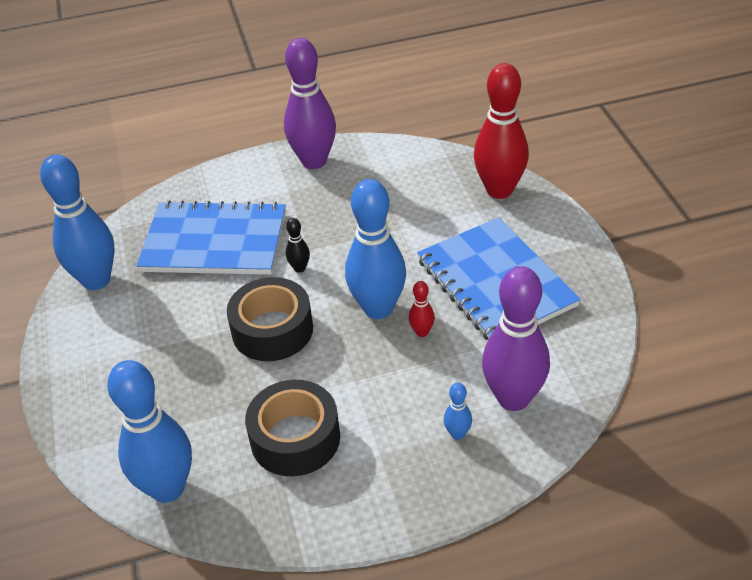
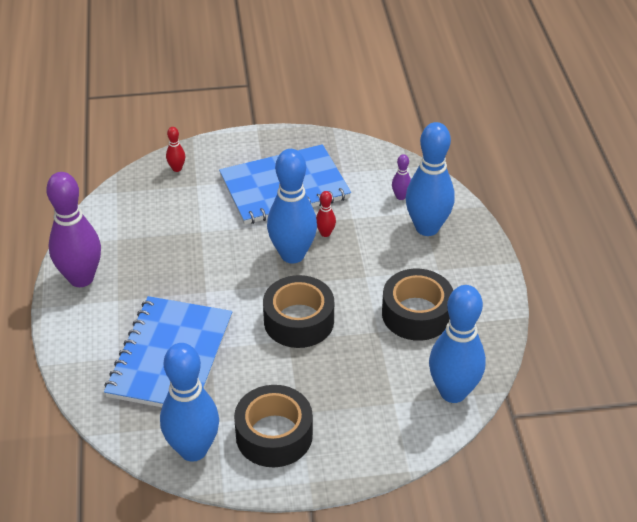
camera: 85 degrees left, 0 degrees up
(111, 335) = (274, 435): none -> black tape
(299, 268) = (228, 299): black bowling pin -> none
(457, 434) = (427, 228): blue bowling pin -> blue bowling pin, size x2.37
(499, 190) = (177, 168): red bowling pin -> red bowling pin, size x0.42
(513, 398) = (400, 196): purple bowling pin -> purple bowling pin, size x0.42

